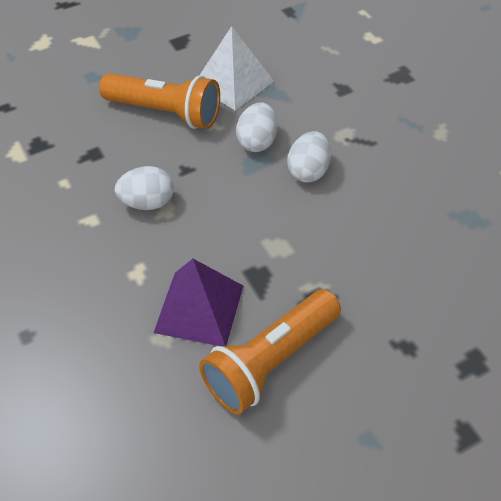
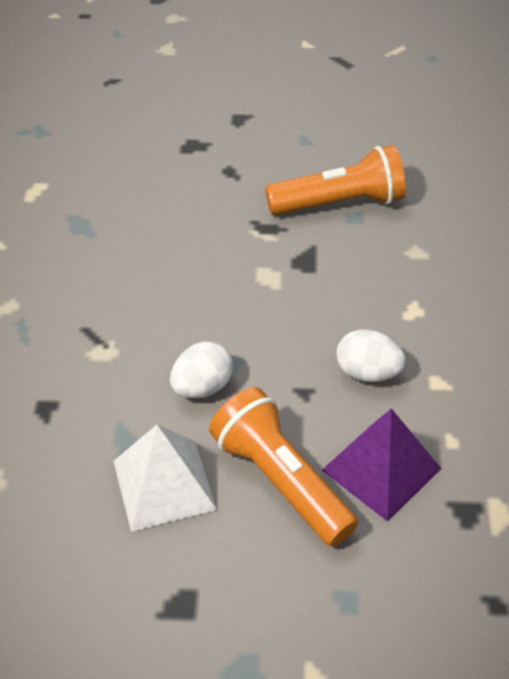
camera: 150 degrees left, 5 degrees down
(199, 308) = (373, 259): purple pyramid -> purple pyramid (381, 469)
(308, 171) = (178, 329): white egg -> none

